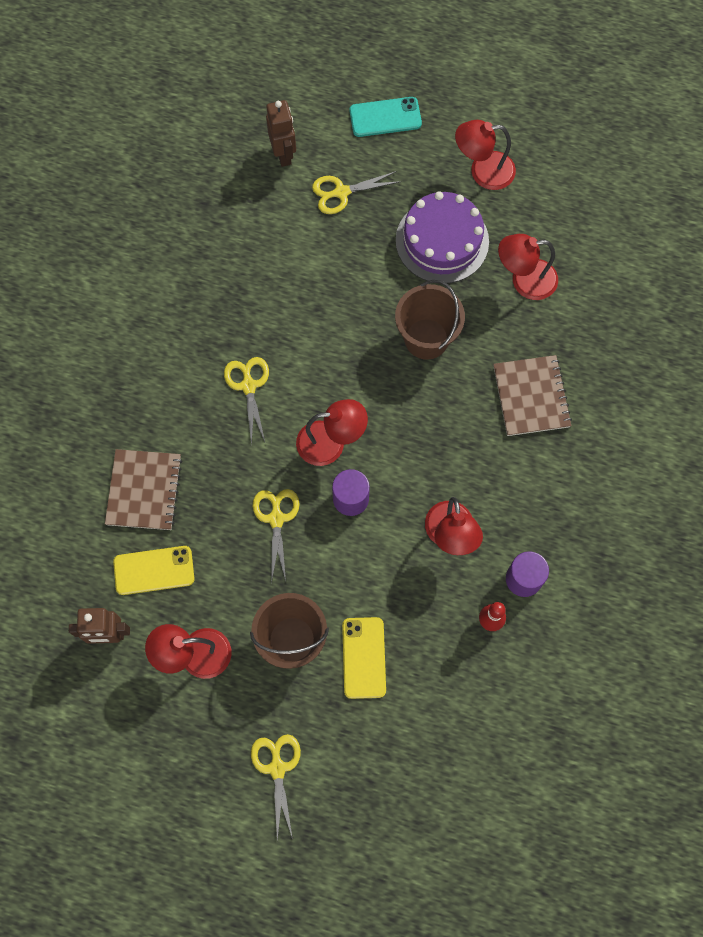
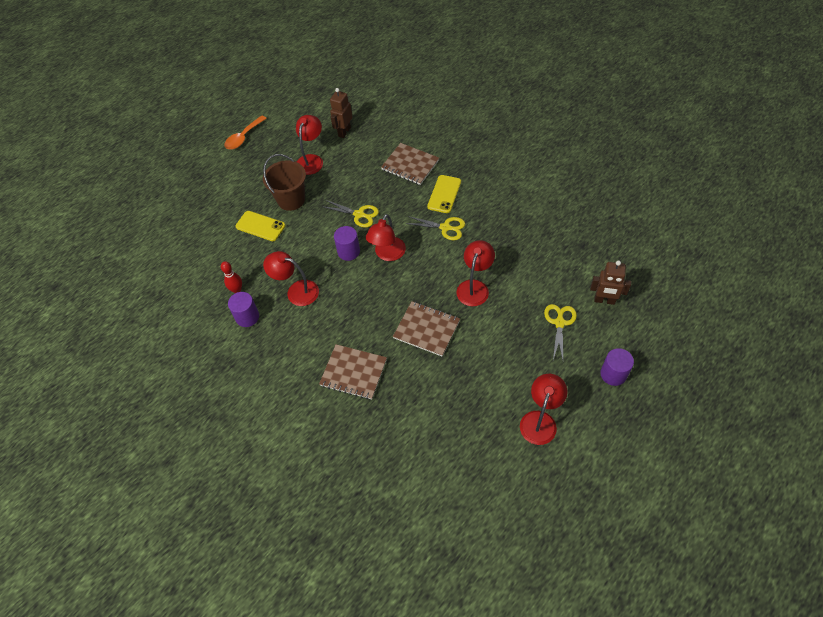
camera: 120 degrees right, 15 degrees down
(154, 570) = (365, 157): yellow phone -> yellow phone (444, 194)
(188, 810) = (243, 137): none -> orange spoon
(277, 768) = (235, 174): yellow scissors -> none
(385, 117) = (613, 374): turquoise phone -> purple cylinder
(426, 339) = (426, 329): brown bucket -> brown notebook
(442, 241) = (494, 368): purple cake -> none
(524, 280) = (438, 407): red lamp -> red lamp (474, 287)

